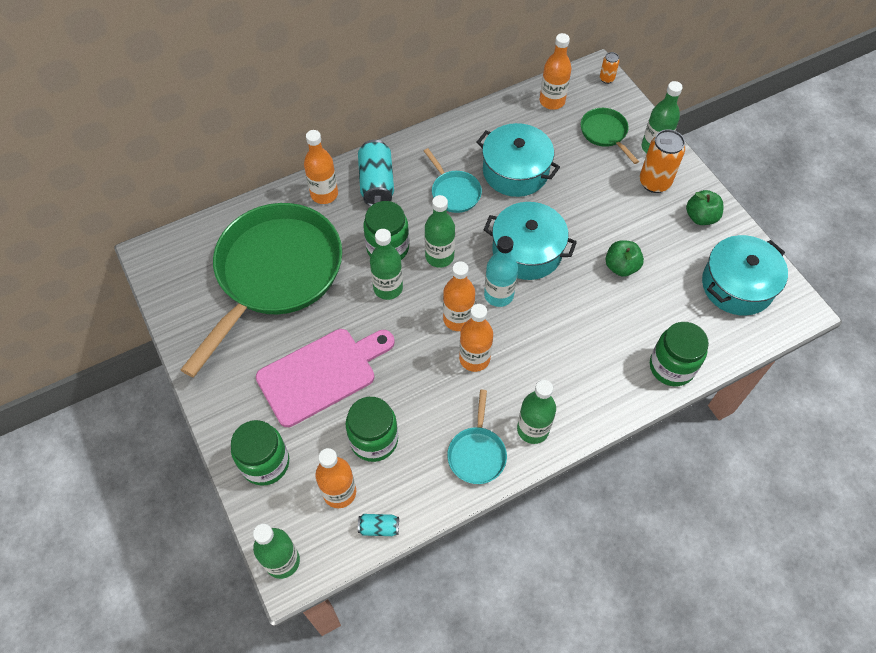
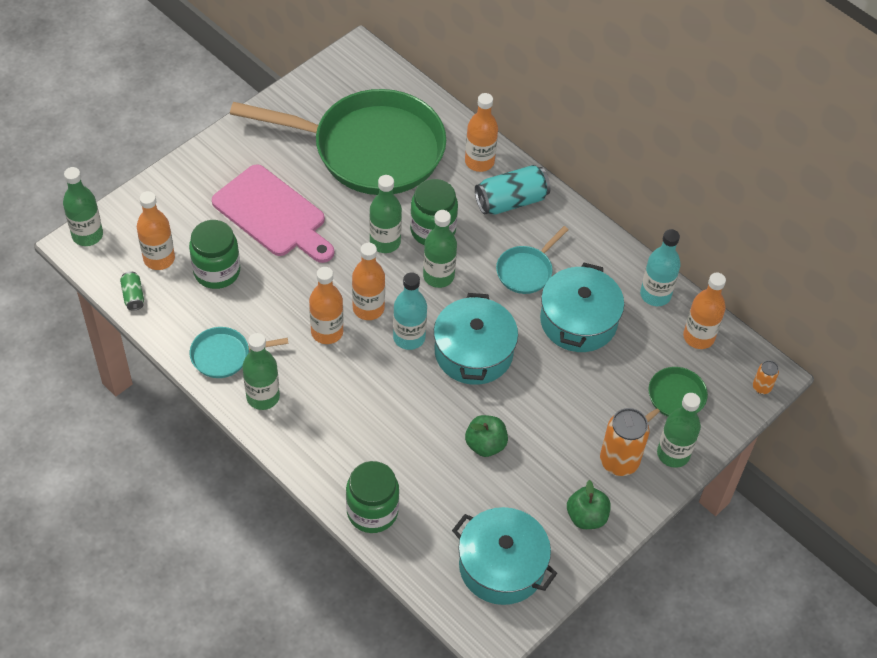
camera: 70 degrees right, 5 degrees down
(265, 463) = (173, 198): green jar -> none
(379, 527) = (133, 296): turquoise can -> green can
(504, 115) = (655, 295): none -> turquoise bottle

